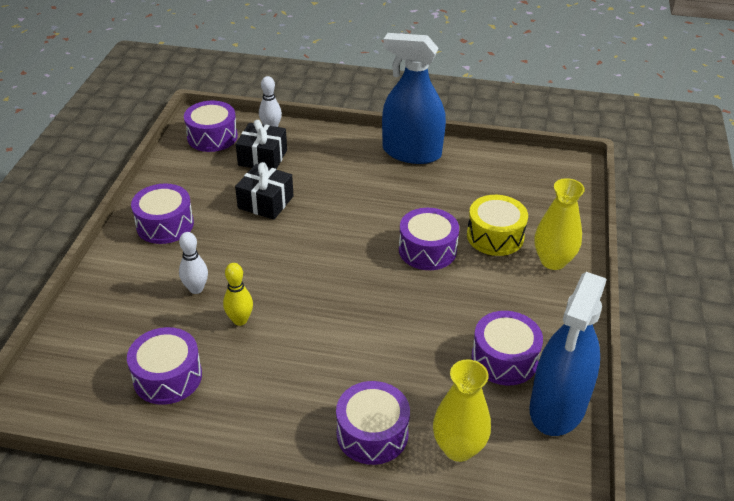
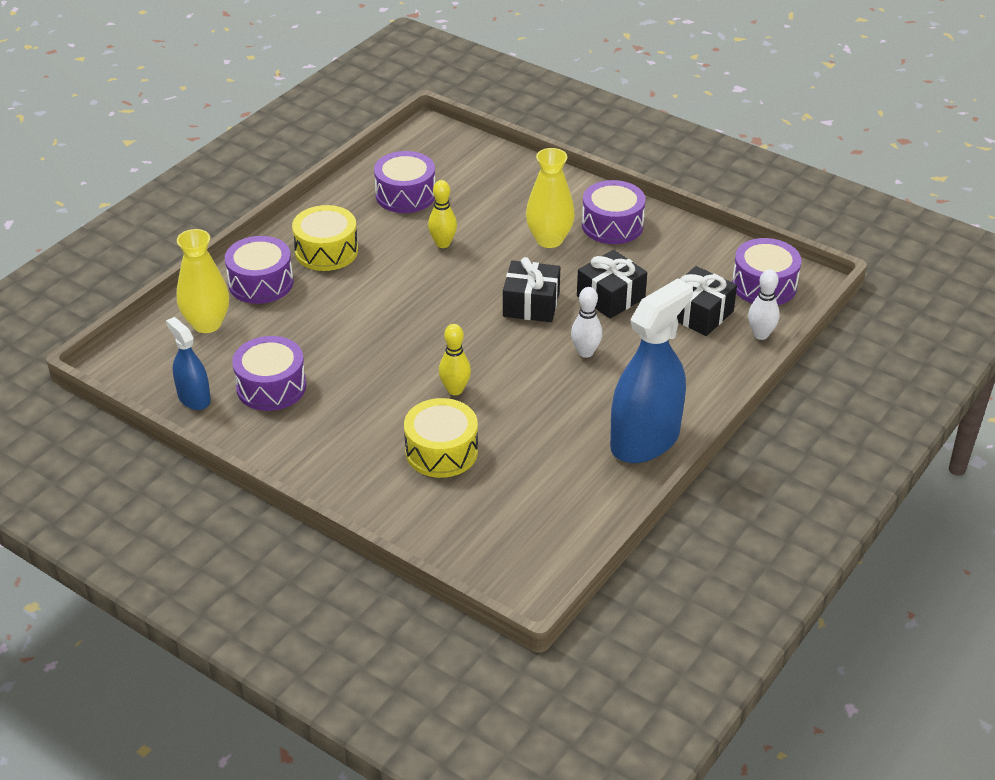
camera: 115 degrees right, 0 degrees up
(196, 289) = (502, 227): white bowling pin -> white bowling pin (585, 352)
(293, 402) = (326, 251): none -> yellow drum
(299, 240) = (531, 304): none -> black gift
(427, 250) = (455, 390): purple drum -> yellow bowling pin
(553, 261) = (370, 481): yellow vase -> yellow vase (549, 239)
(558, 406) = (194, 398): blue spray bottle -> blue spray bottle, size x0.52

